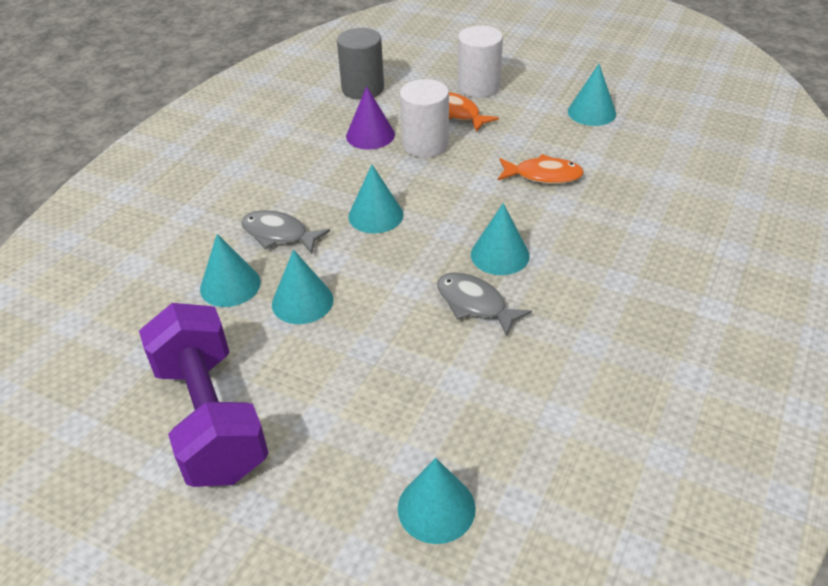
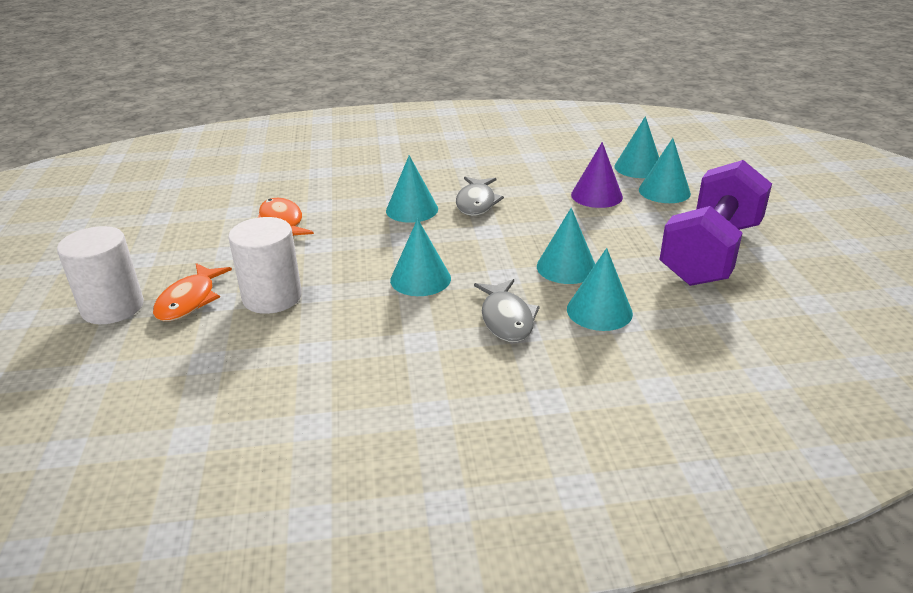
camera: 125 degrees left, 10 degrees down
(363, 89) = (156, 398): grey cylinder -> none
(370, 135) = (277, 341): purple cone -> purple cone (596, 195)
(591, 112) = (146, 228): turquoise cone -> turquoise cone (664, 191)

